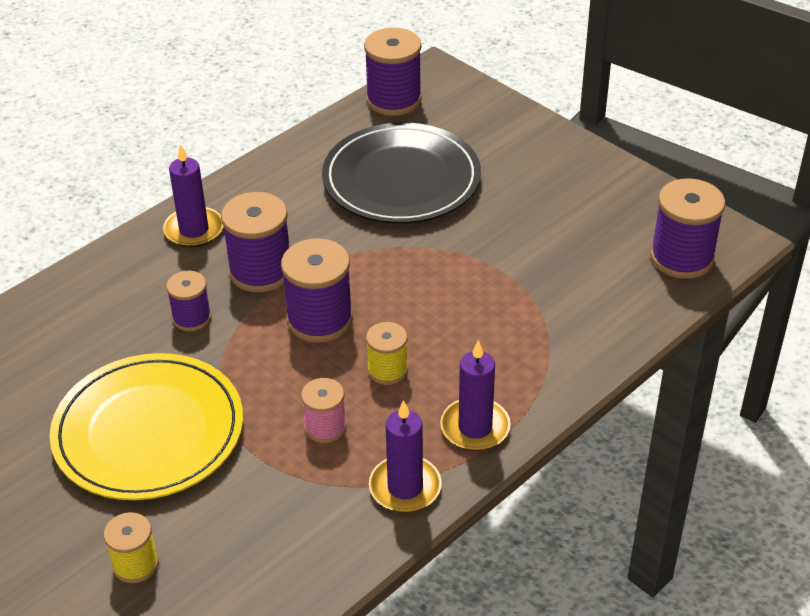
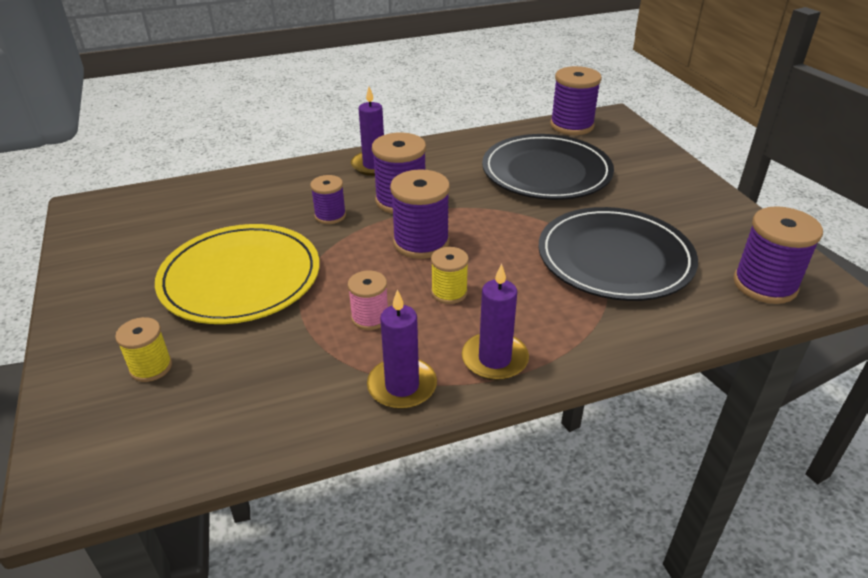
camera: 25 degrees right, 5 degrees down
(530, 272) = (615, 258): none -> black plate

